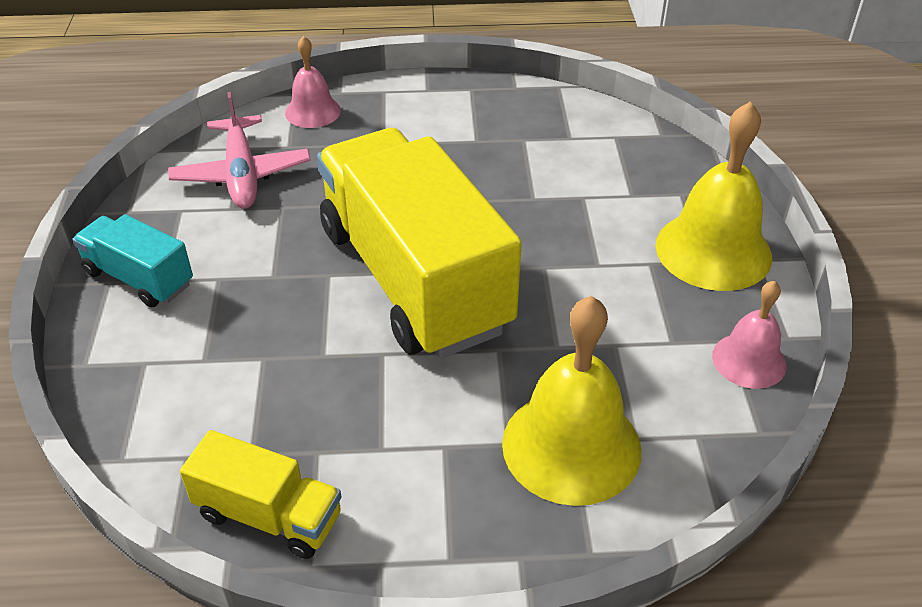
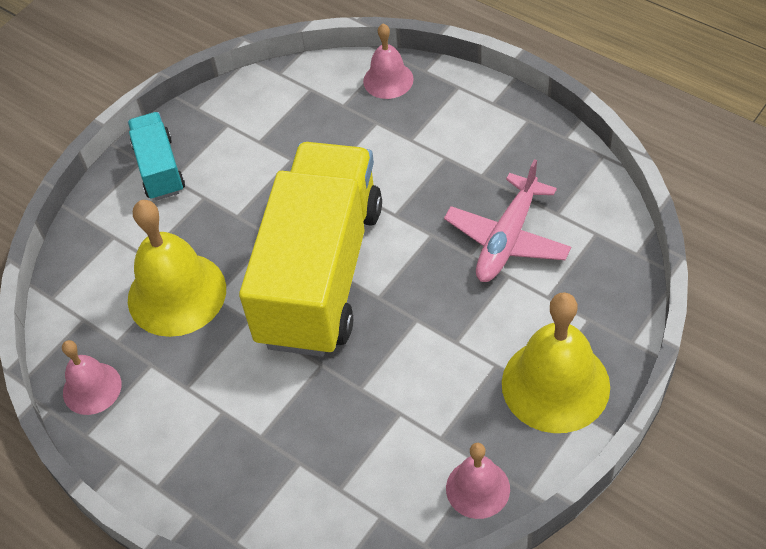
camera: 45 degrees right, 10 degrees up
(242, 174) = (290, 115): pink plane -> pink plane (507, 239)
(269, 515) = (92, 388): yellow truck -> pink bell
(571, 446) = (295, 465): yellow bell -> yellow bell (177, 294)

